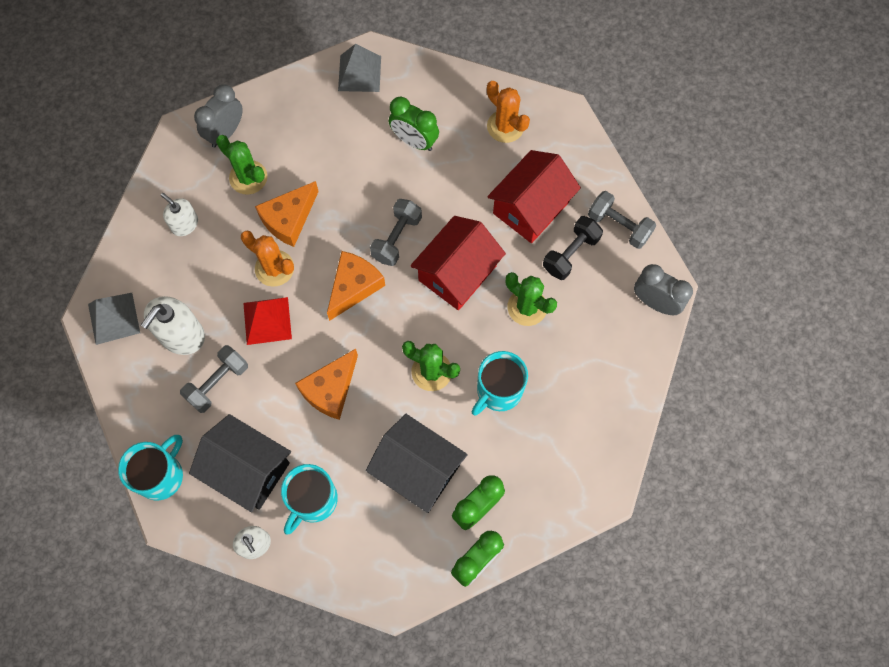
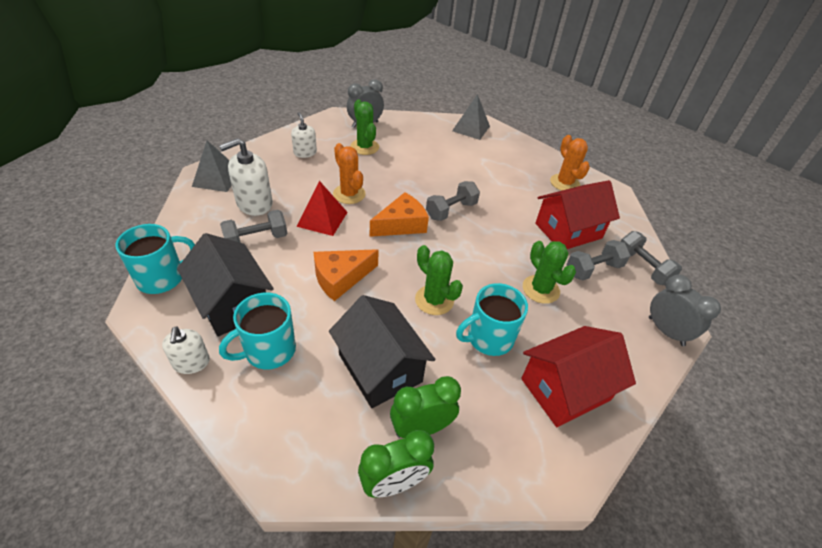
camera: 20 degrees right, 25 degrees down
(289, 219) = (378, 174): orange cheese -> none
(414, 141) = (492, 168): green clock -> none
(457, 273) = (489, 246): red house -> red house (565, 389)
(570, 254) = (593, 269): black dumbbell -> grey dumbbell

